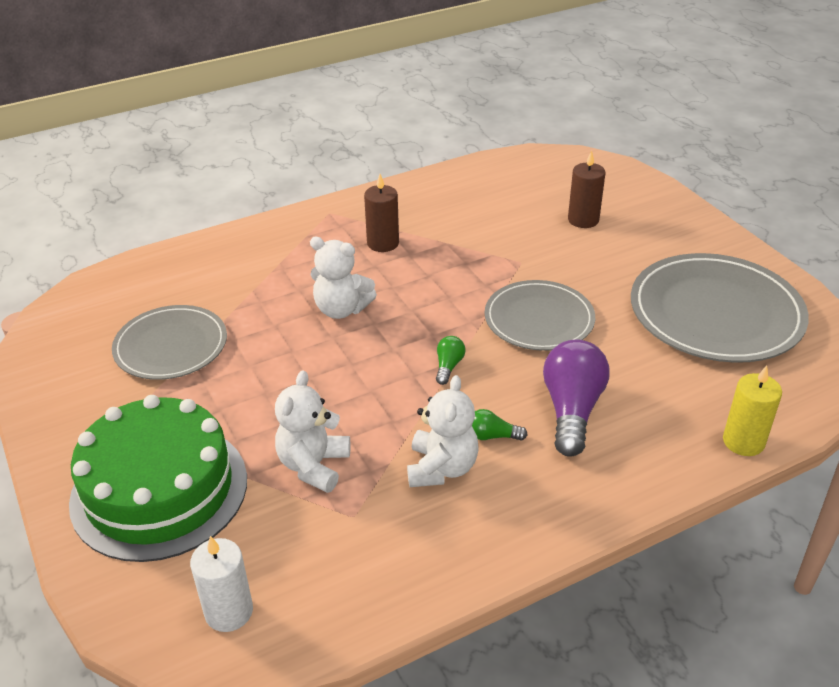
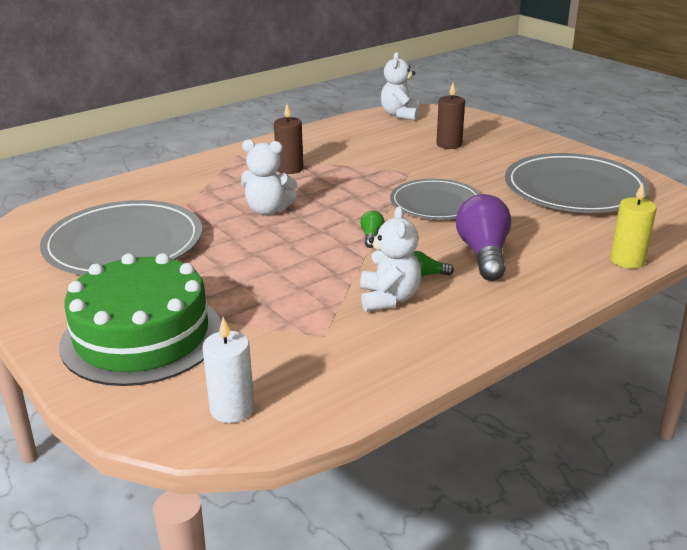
camera: 10 degrees left, 10 degrees down
(171, 346) = (124, 244): grey plate -> grey plate, size x1.57
(313, 465) = (277, 307): white teddy bear -> white teddy bear (400, 115)

